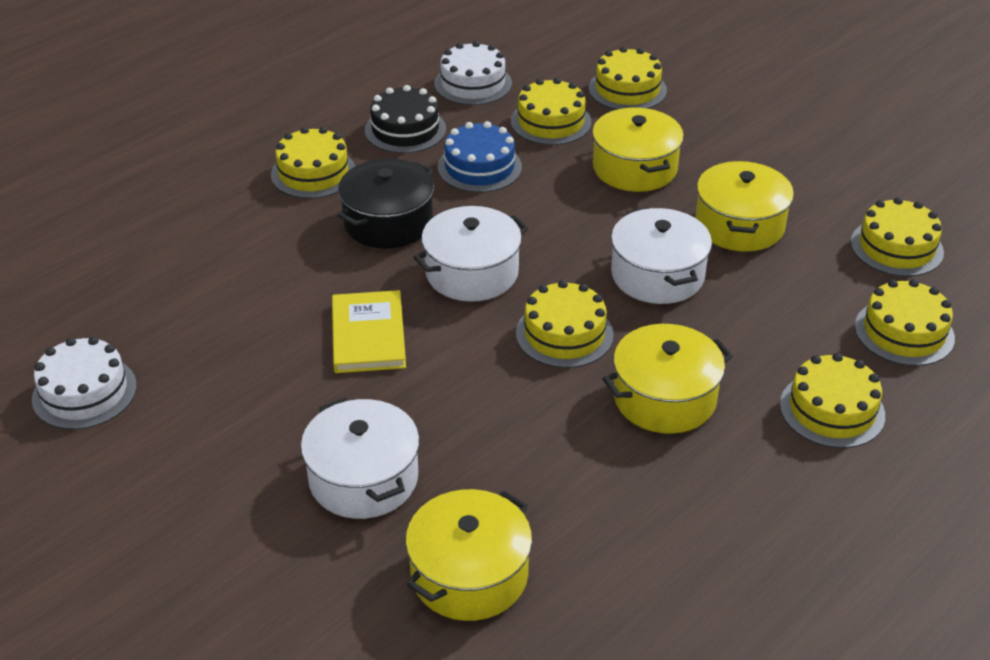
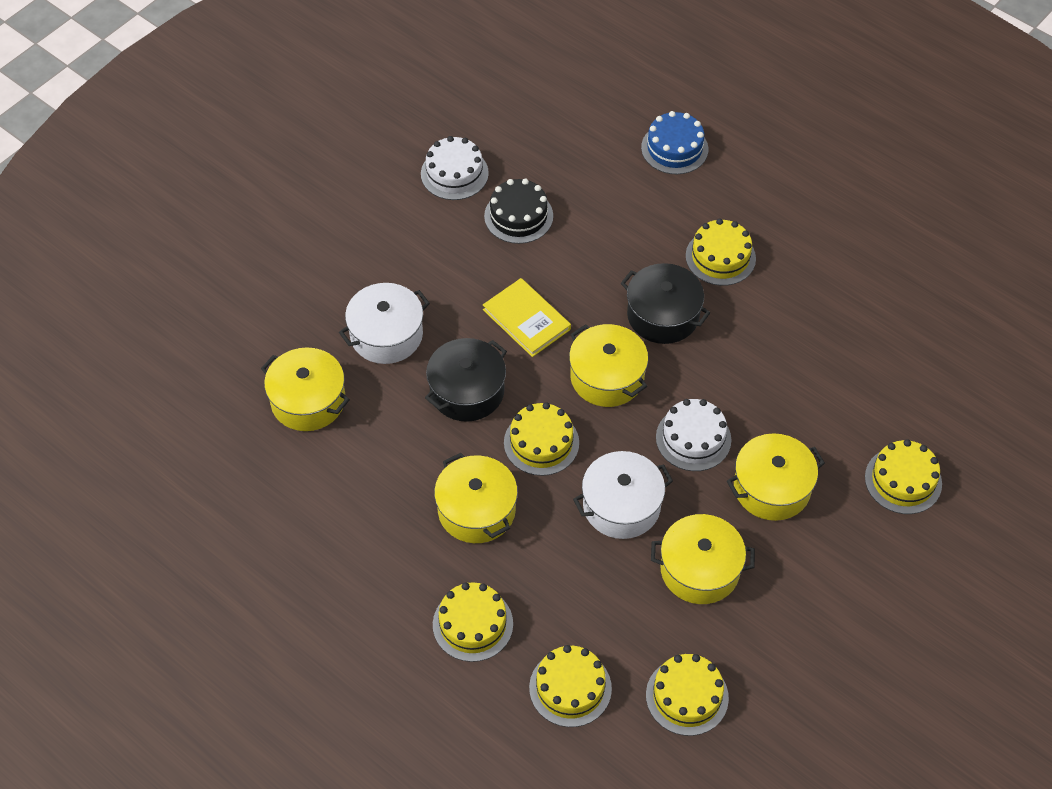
camera: 85 degrees right, 15 degrees up
(368, 335) = (526, 319): yellow book -> yellow book turned 60 degrees clockwise
(405, 130) = (796, 312): black cake -> black cake (518, 216)
(472, 272) = (607, 377): white pot -> yellow pot
(473, 84) = (883, 355): white cake -> white cake (693, 438)
(476, 398) = (467, 391): none -> black pot
(479, 167) = (750, 370): blue cake -> blue cake (674, 148)
(551, 122) = (832, 420): yellow cake -> none

